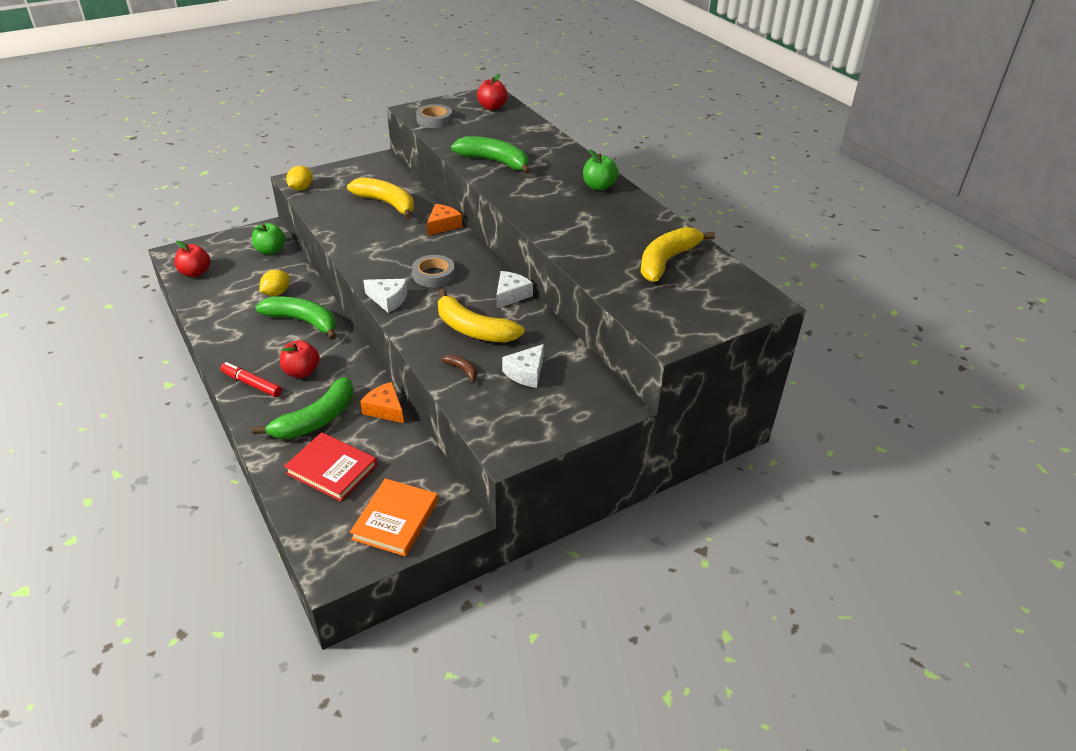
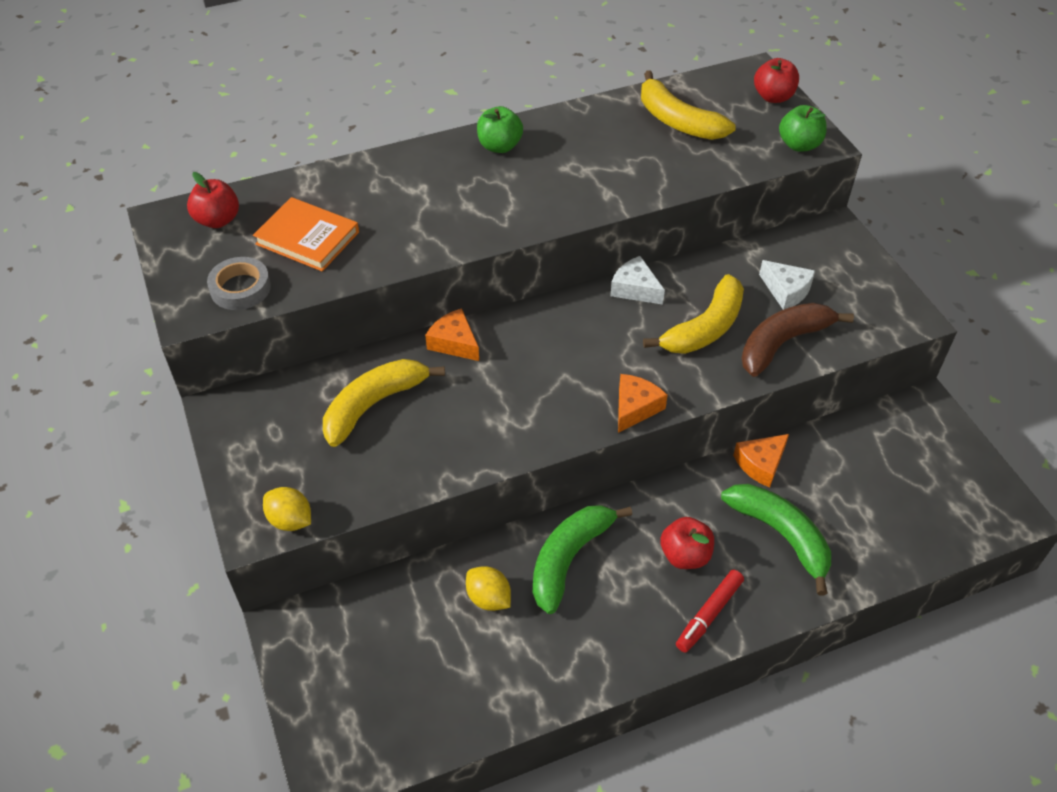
camera: 80 degrees left, 10 degrees up
(195, 273) = (404, 728): red apple -> red apple (773, 97)
(270, 251) = (359, 615): green apple -> green apple (799, 145)
(331, 469) = (867, 517): red book -> none
(388, 299) = (635, 408): white cheese -> orange cheese
(395, 520) = (937, 458): orange book -> orange book (307, 238)
(433, 275) = (581, 359): grey tape -> none
(462, 370) = (783, 343): brown banana -> brown banana, size x2.32
(495, 162) = (406, 232): green banana -> none

